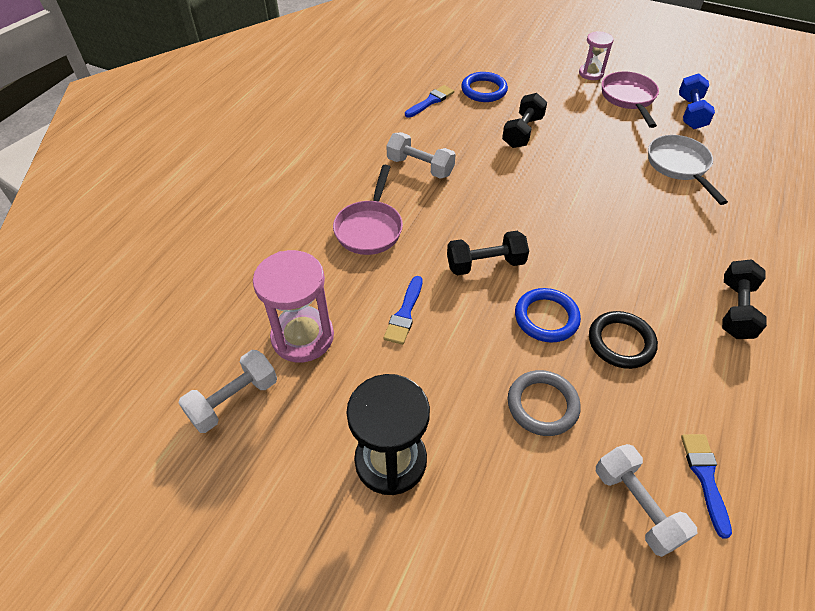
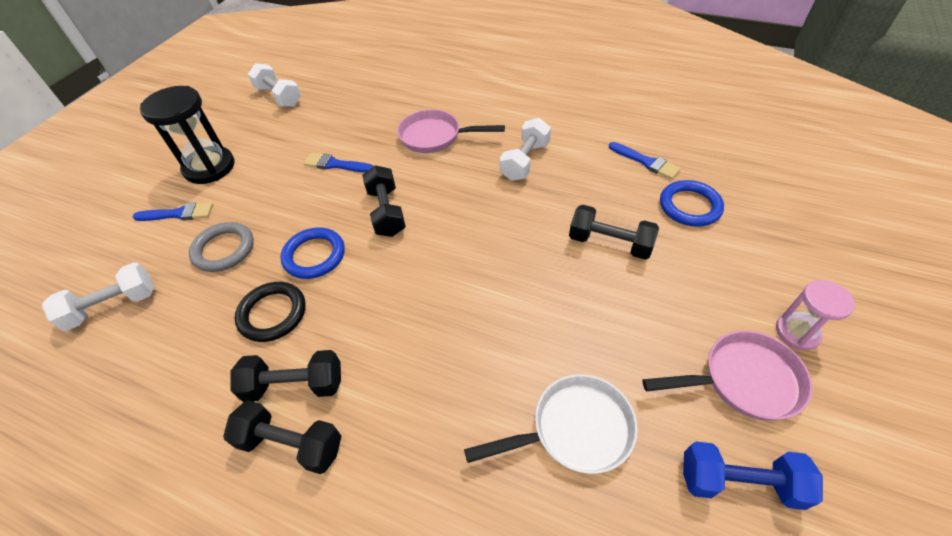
camera: 90 degrees right, 0 degrees up
(302, 337) = (323, 117): pink hourglass -> none
(688, 314) = (295, 385): none -> black dumbbell
(705, 477) = (112, 363): blue brush -> blue brush (178, 214)

